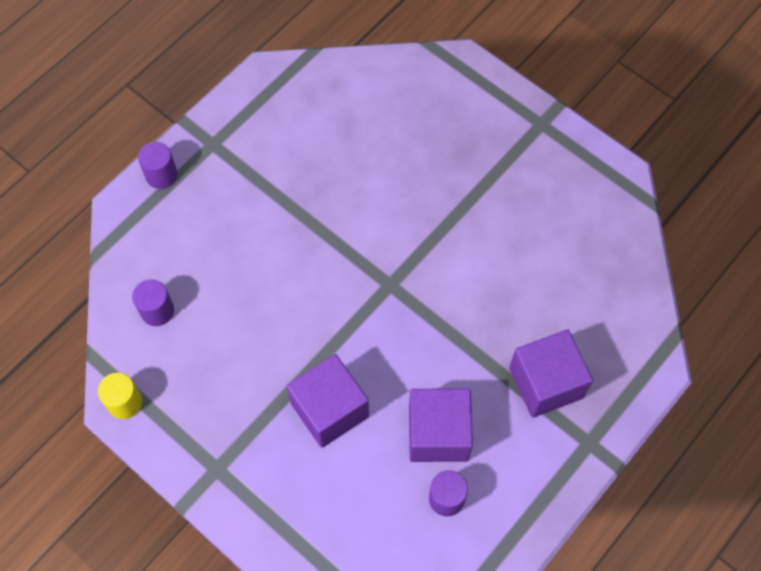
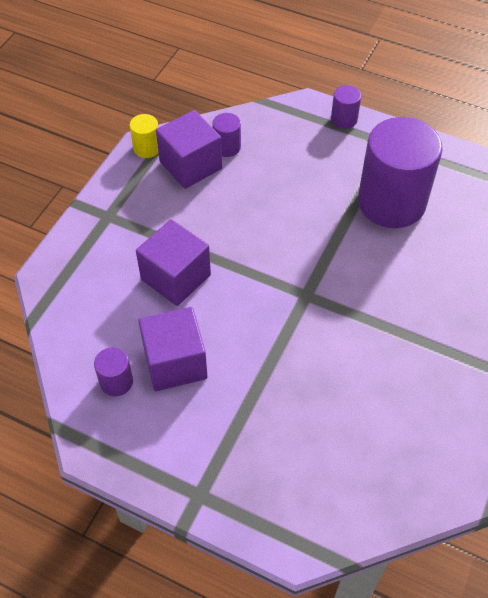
camera: 75 degrees right, 10 degrees down
(297, 167) = (391, 202): none -> purple cylinder
(546, 383) = (249, 443): purple cube -> purple cube (190, 165)

